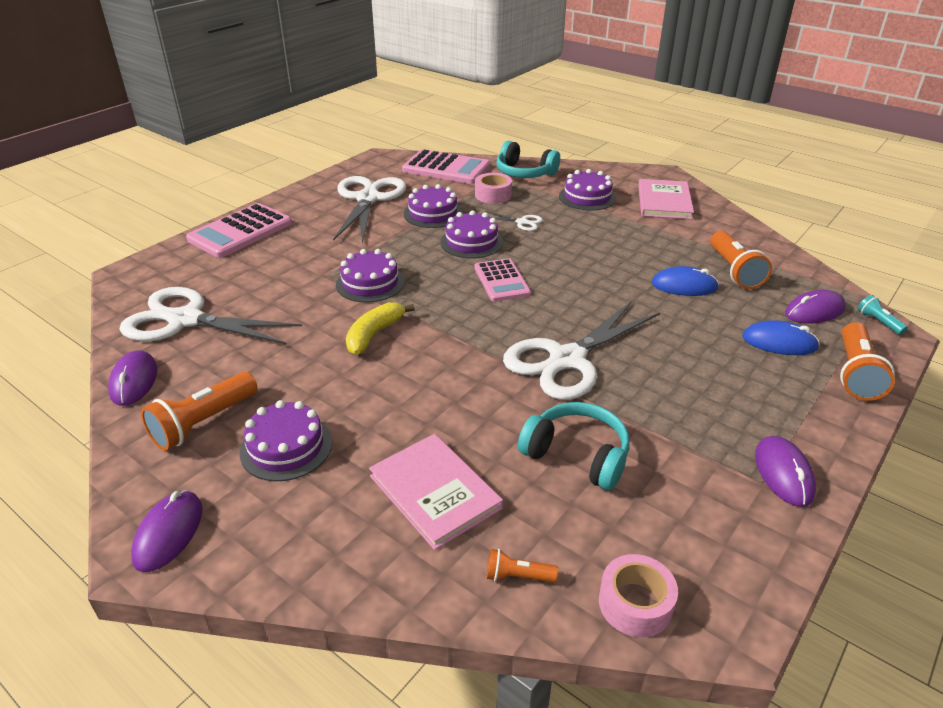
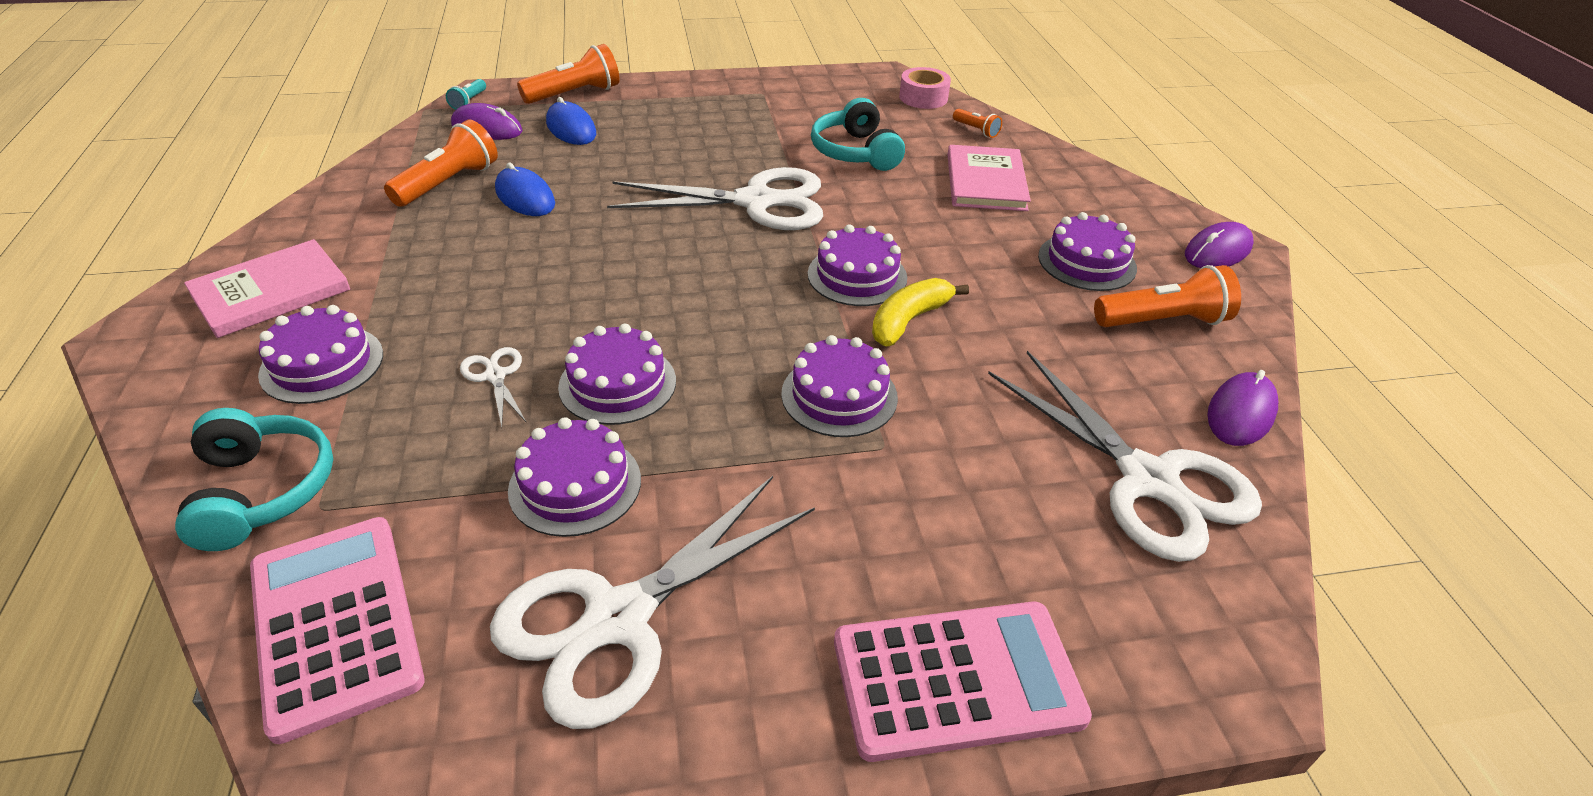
camera: 140 degrees left, 5 degrees up
(374, 334) = (909, 320): yellow banana -> yellow banana turned 150 degrees clockwise
(434, 344) = (857, 276): none -> purple cake
(493, 195) = (418, 466): pink tape -> none
(501, 281) = (680, 304): pink calculator -> none
(783, 473) = (743, 90): purple mouse -> none

